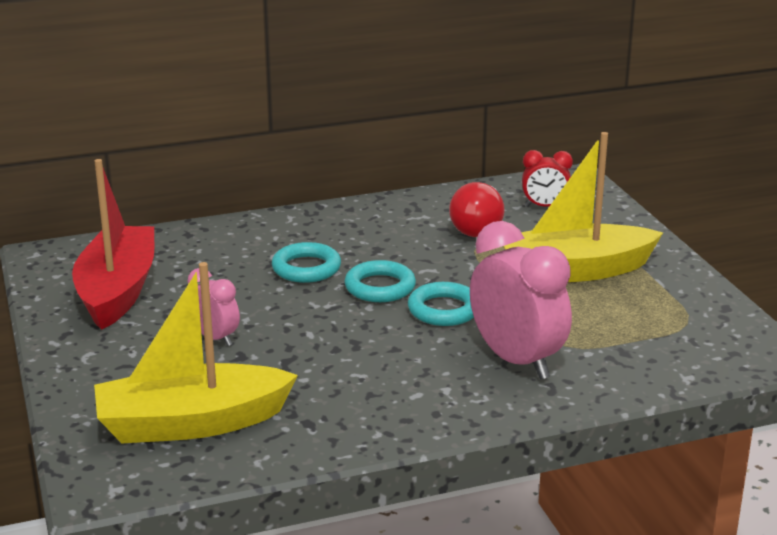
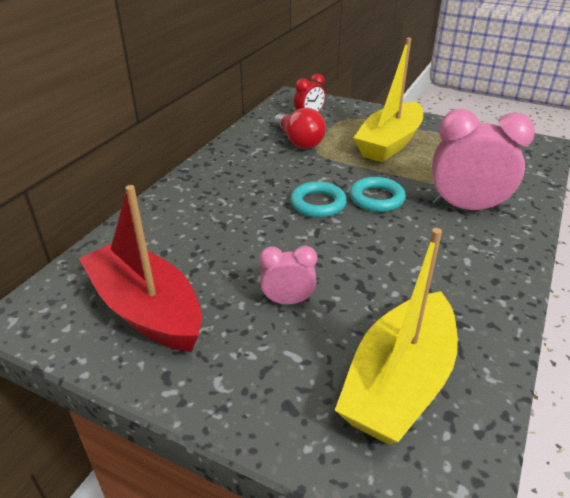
camera: 45 degrees left, 10 degrees up
(306, 268) = (252, 215): turquoise ring -> none

